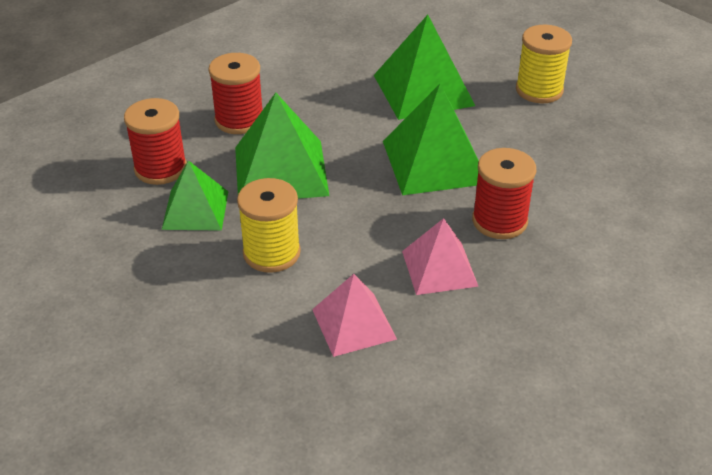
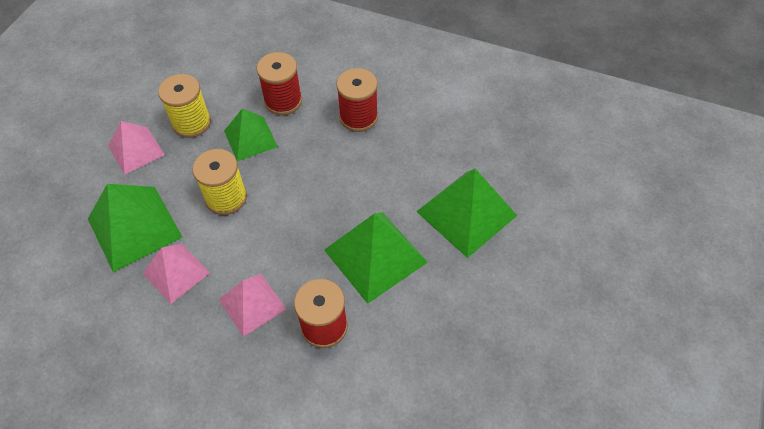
camera: 65 degrees right, 15 degrees up
(120, 320) = (136, 150): none -> pink pyramid
(281, 171) = (314, 166): green pyramid -> green pyramid (134, 228)
(539, 90) = (521, 298): yellow spool -> yellow spool (191, 123)

